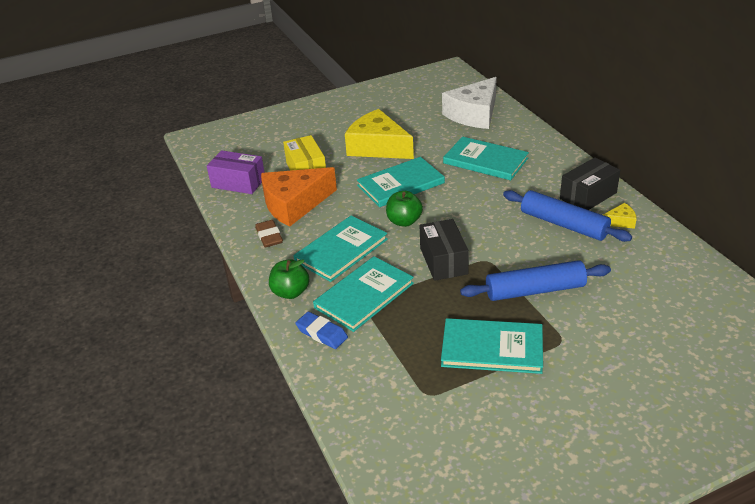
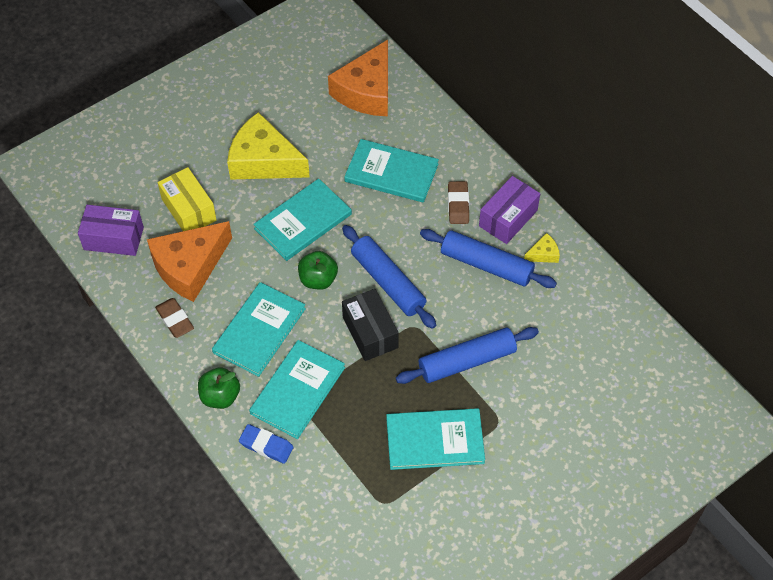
camera: 15 degrees left, 20 degrees up
(468, 228) = (388, 282): none -> blue rolling pin
(474, 114) = (366, 91): white cheese -> orange cheese
(542, 184) = (458, 205): none -> brown eraser
(588, 196) = (508, 218): black box -> purple box

